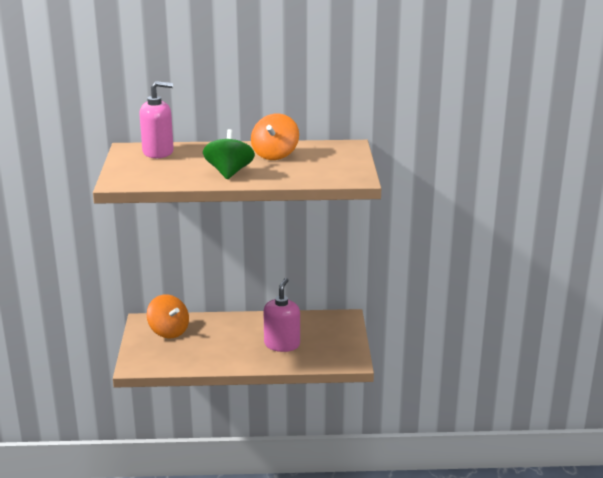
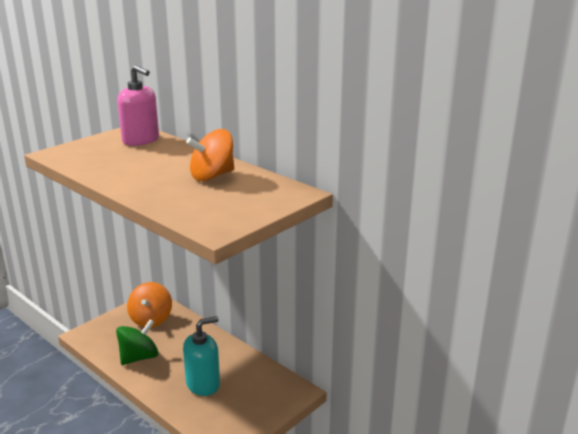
camera: 45 degrees right, 0 degrees up
(229, 173) = (138, 177): green spinning top -> green spinning top (139, 357)
(282, 344) = (203, 384): pink soap dispenser -> turquoise soap dispenser

